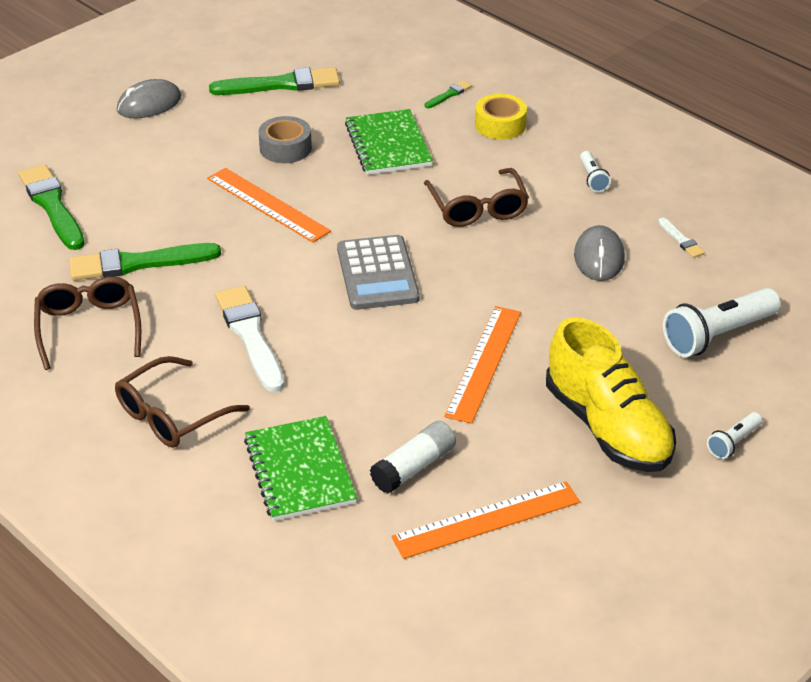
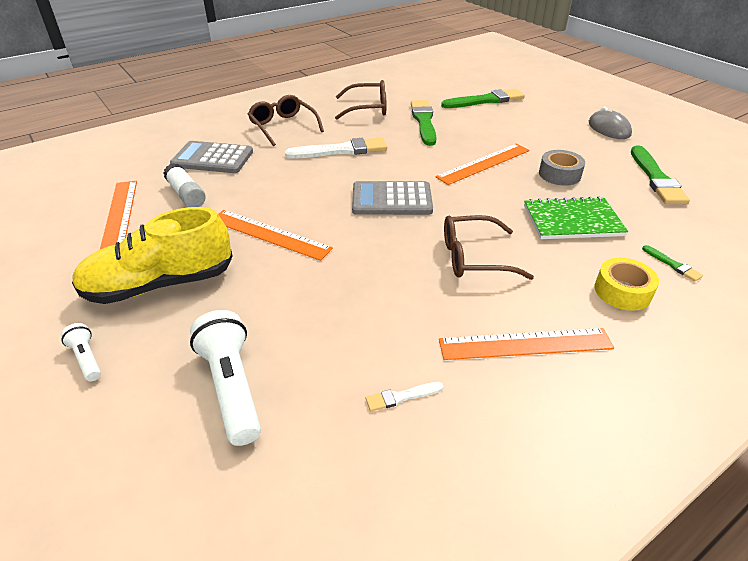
camera: 100 degrees right, 0 degrees up
(300, 471) = (212, 158): green notebook -> grey calculator
(592, 178) = (525, 344): white flashlight -> orange ruler
(599, 257) = (384, 322): grey mouse -> none

